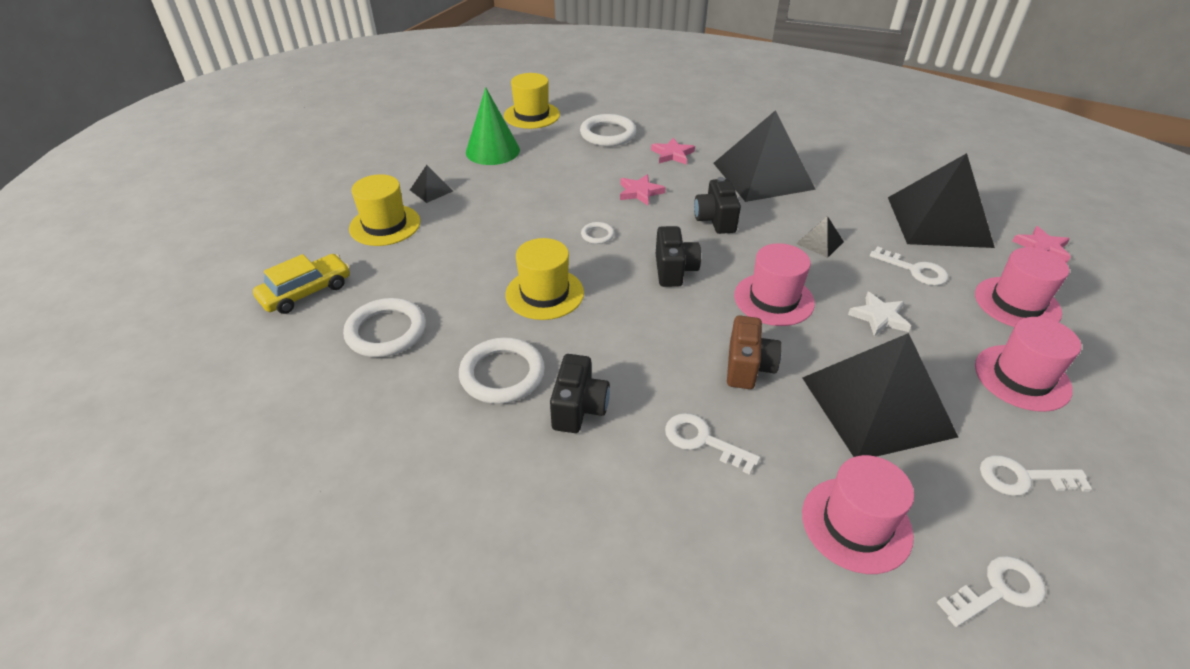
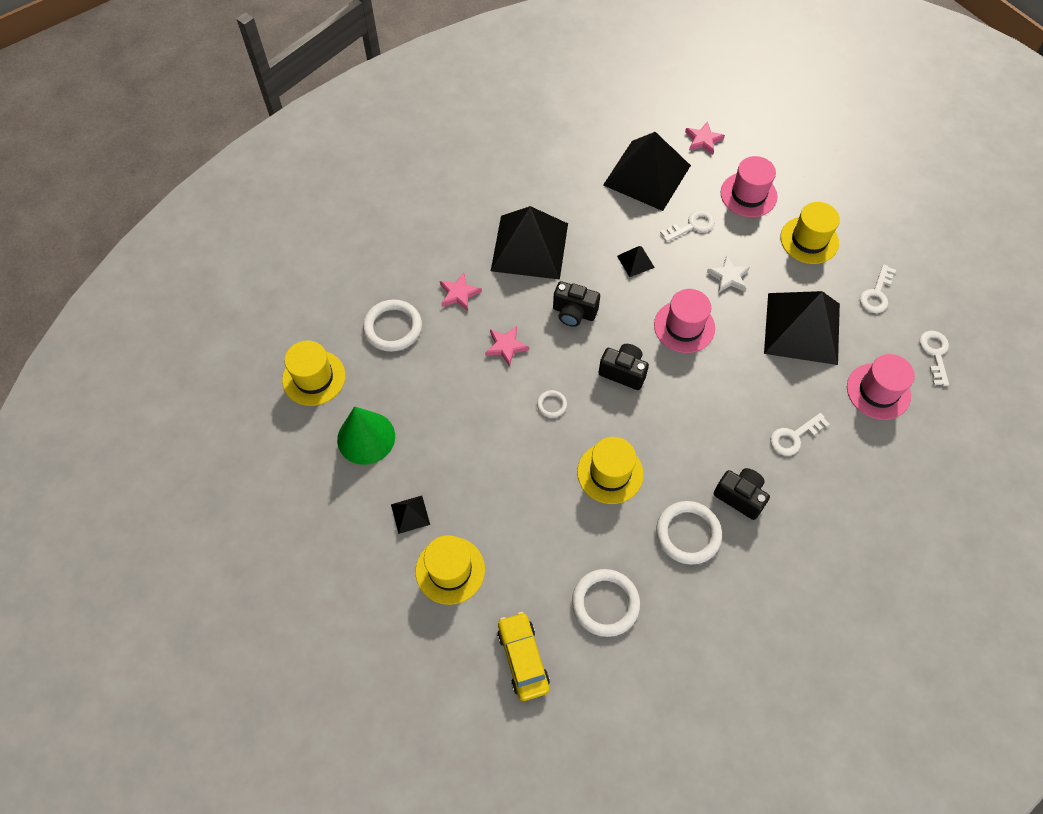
camera: 65 degrees left, 20 degrees up
(748, 367) = (743, 378): brown camera -> none
(1022, 377) = (809, 240): pink hat -> yellow hat

